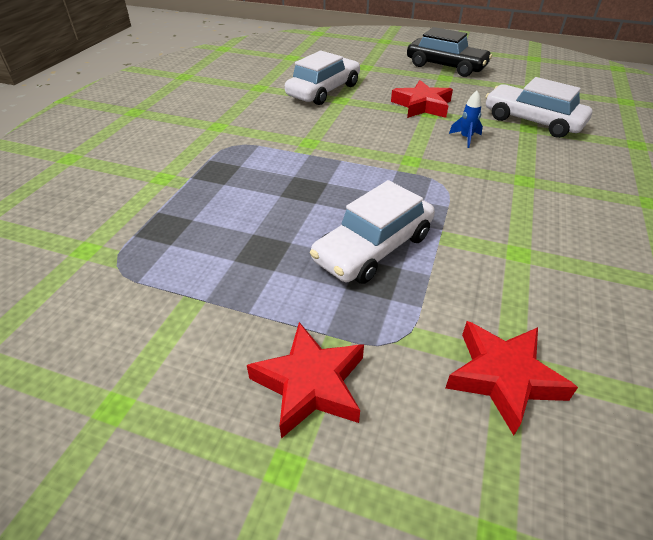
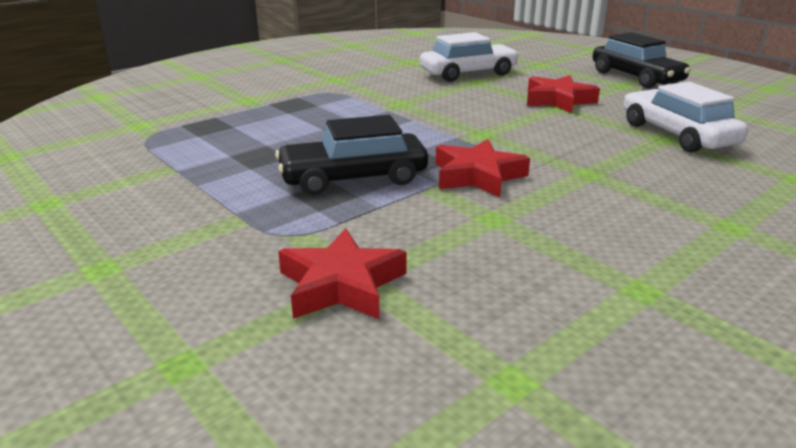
camera: 30 degrees right, 15 degrees down
(310, 384) = (182, 235): red star -> red star (477, 176)
(373, 248) = (353, 178): white car -> black car
(466, 138) = (569, 131): blue rocket -> none

